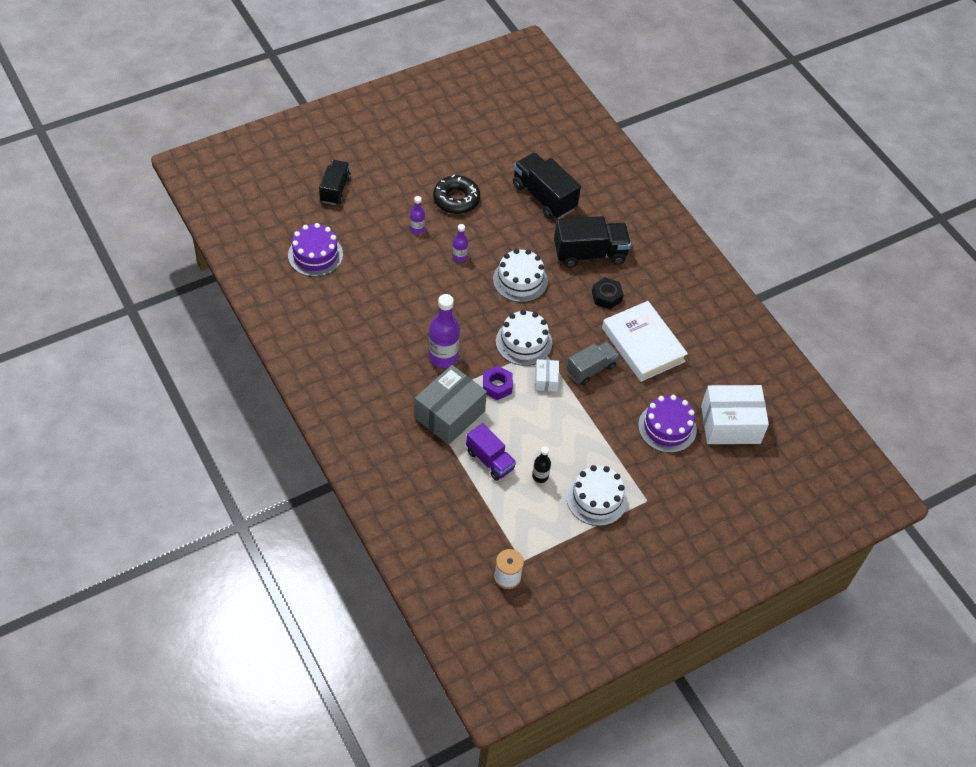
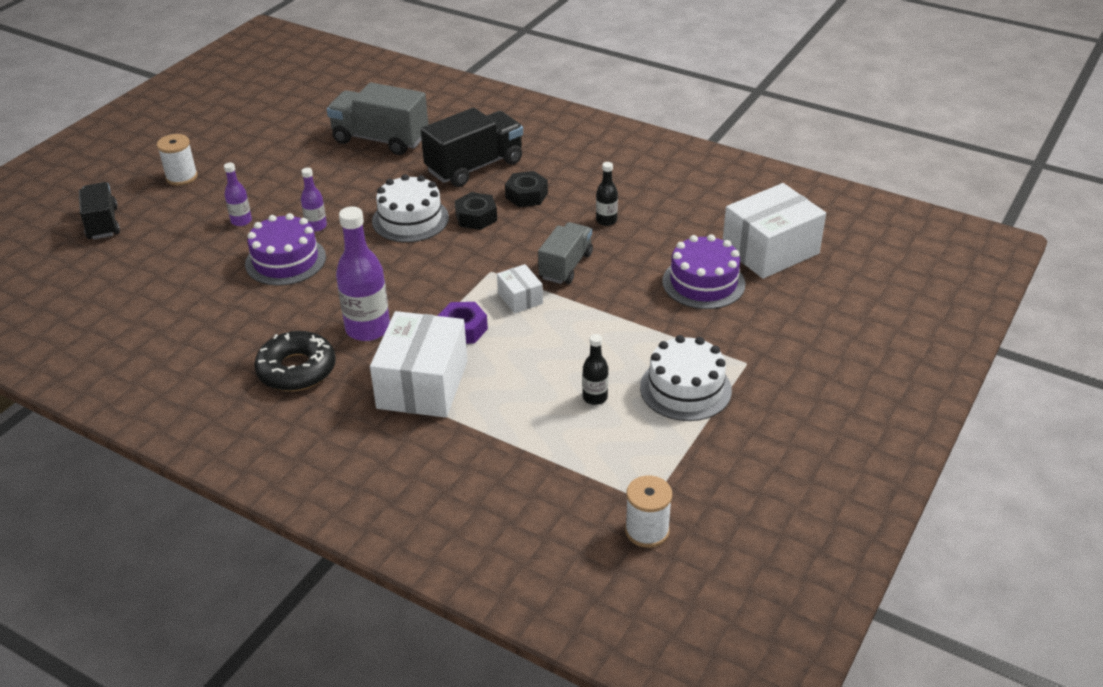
camera: 25 degrees left, 15 degrees down
(315, 255) = (115, 295): purple cake -> purple cake (285, 260)
(401, 171) = (181, 177): none -> white spool
(449, 414) = (423, 384): grey box -> white box
(456, 199) = (273, 177): black donut -> black donut (297, 369)
(490, 460) = (515, 409): purple truck -> none
(523, 342) = (462, 274): white cake -> none
(544, 197) = (380, 139): black truck -> grey truck
(562, 299) = (476, 217): none -> black nut
(643, 345) = (606, 221): white book -> black bottle

